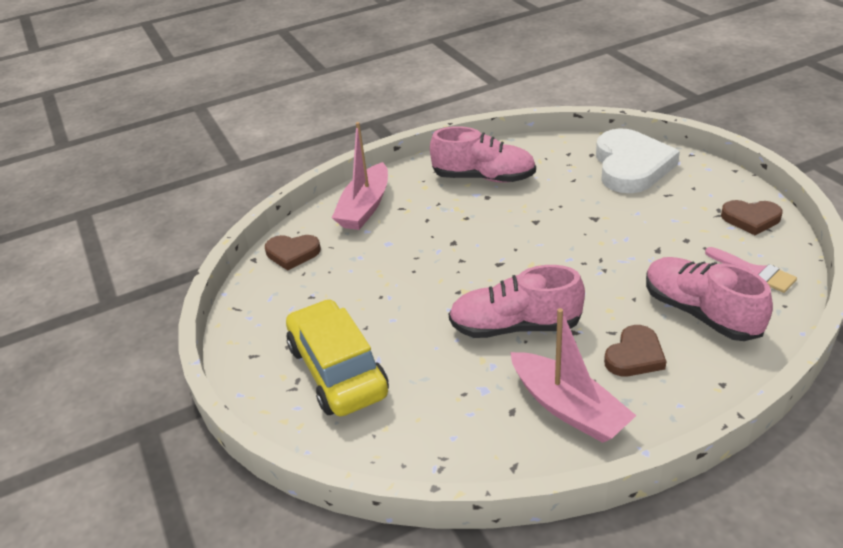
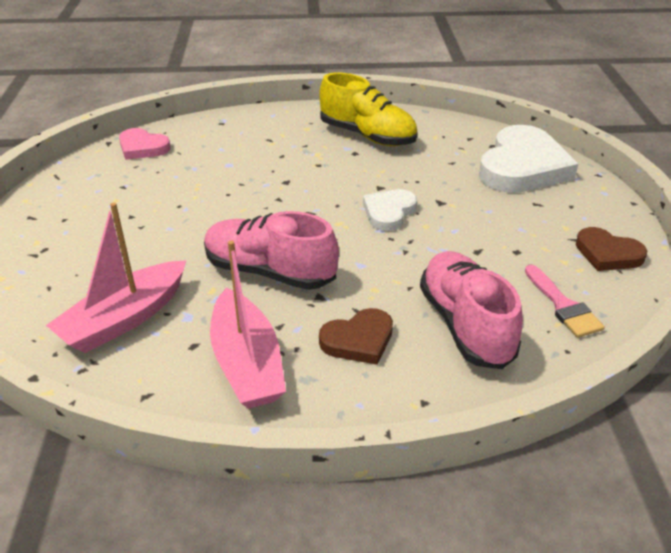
camera: 20 degrees right, 0 degrees up
(292, 253) = (142, 147): brown heart -> pink heart
(337, 370) = (82, 253): yellow car -> none
(365, 207) = (238, 129): pink boat -> pink boat (124, 319)
(484, 178) = (367, 136): pink shoe -> yellow shoe
(563, 241) = (389, 212): none -> white heart

